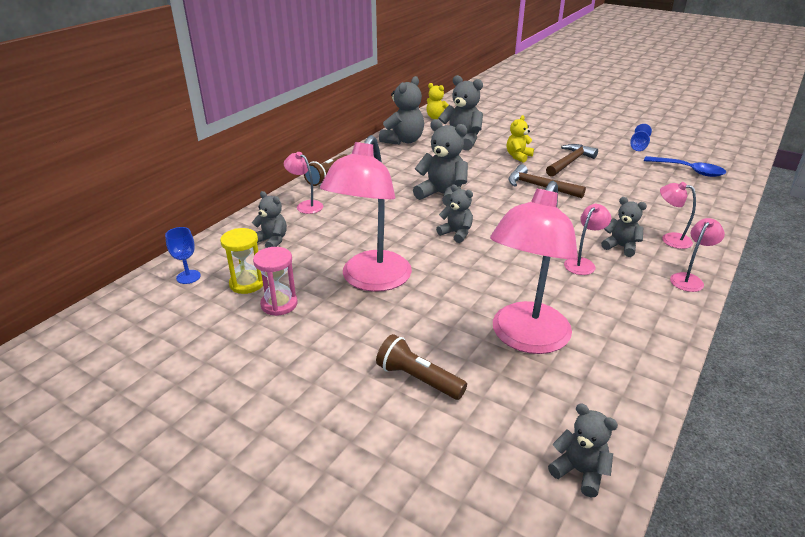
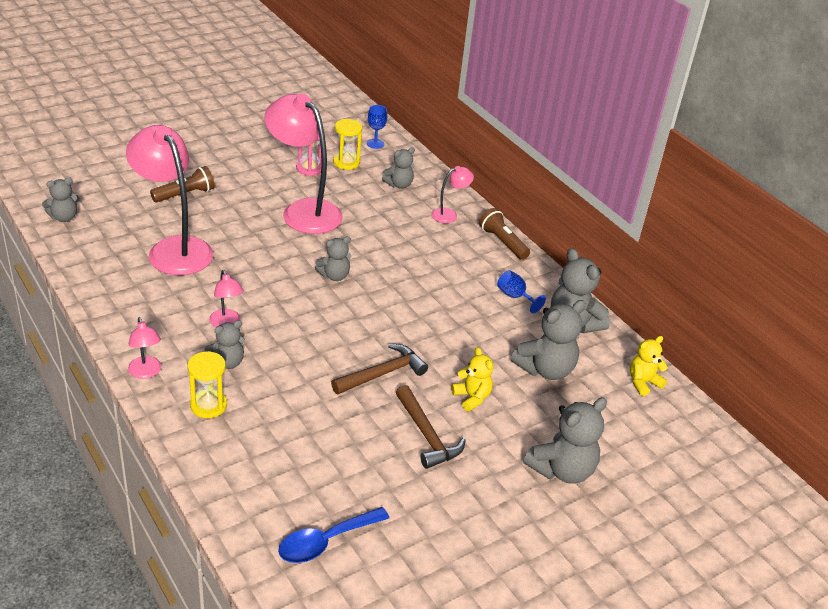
camera: 110 degrees right, 5 degrees up
(442, 195) = (413, 297): grey teddy bear -> grey teddy bear (562, 470)
(638, 147) = (431, 541): blue goblet -> blue goblet (515, 297)
(670, 239) = (208, 405): pink lamp -> yellow hourglass

